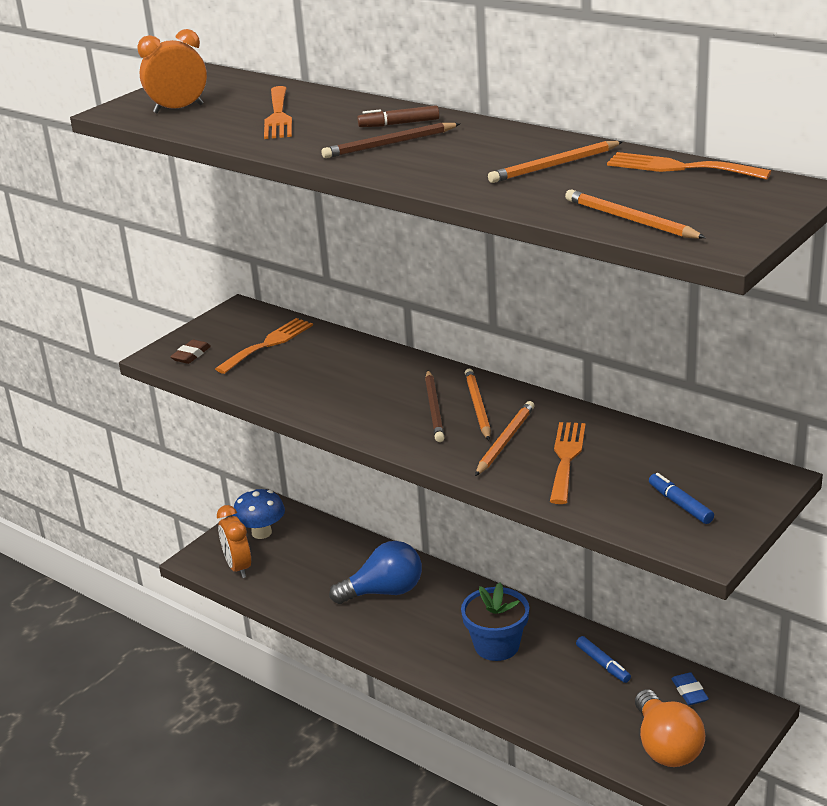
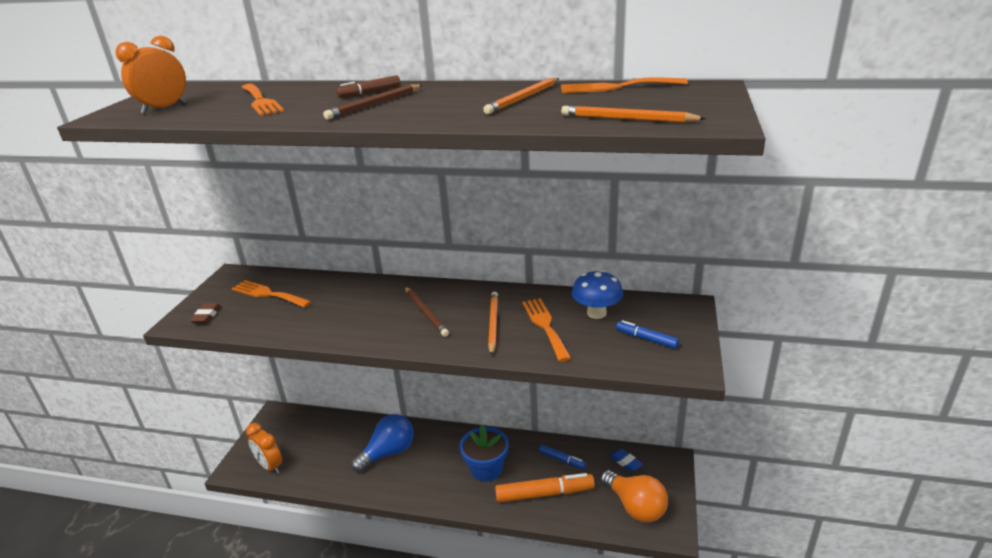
camera: 25 degrees left, 0 degrees up
(261, 533) = (277, 434): blue mushroom -> blue mushroom (596, 313)
(268, 344) = (268, 294): orange fork -> orange fork turned 75 degrees counterclockwise
(477, 407) = (456, 304): orange pencil -> none
(555, 696) = (544, 493): none -> orange marker

